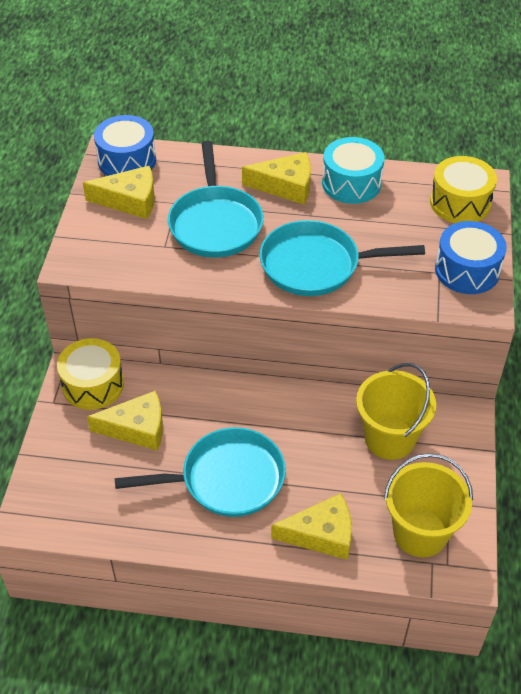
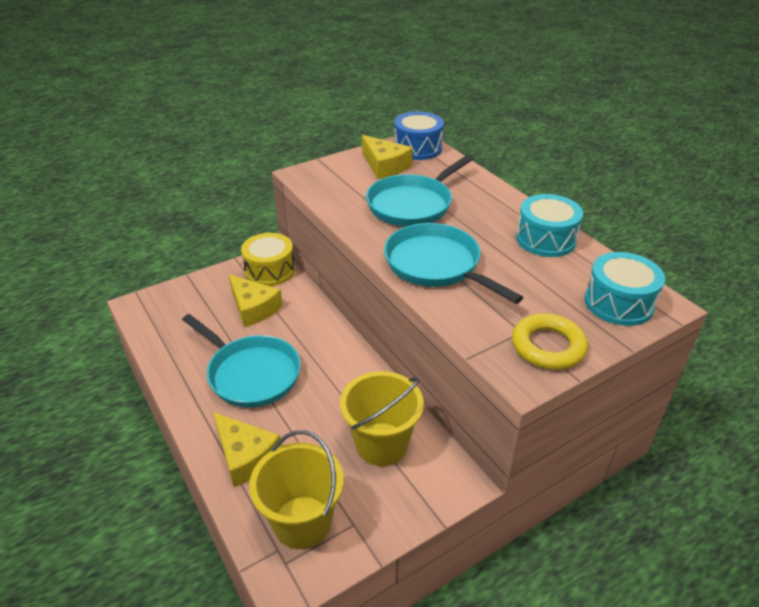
camera: 50 degrees right, 10 degrees down
(286, 186) = (494, 214): yellow cheese -> none
(460, 203) = (618, 303): yellow drum -> turquoise drum
(467, 270) = (548, 346): blue drum -> yellow ring

